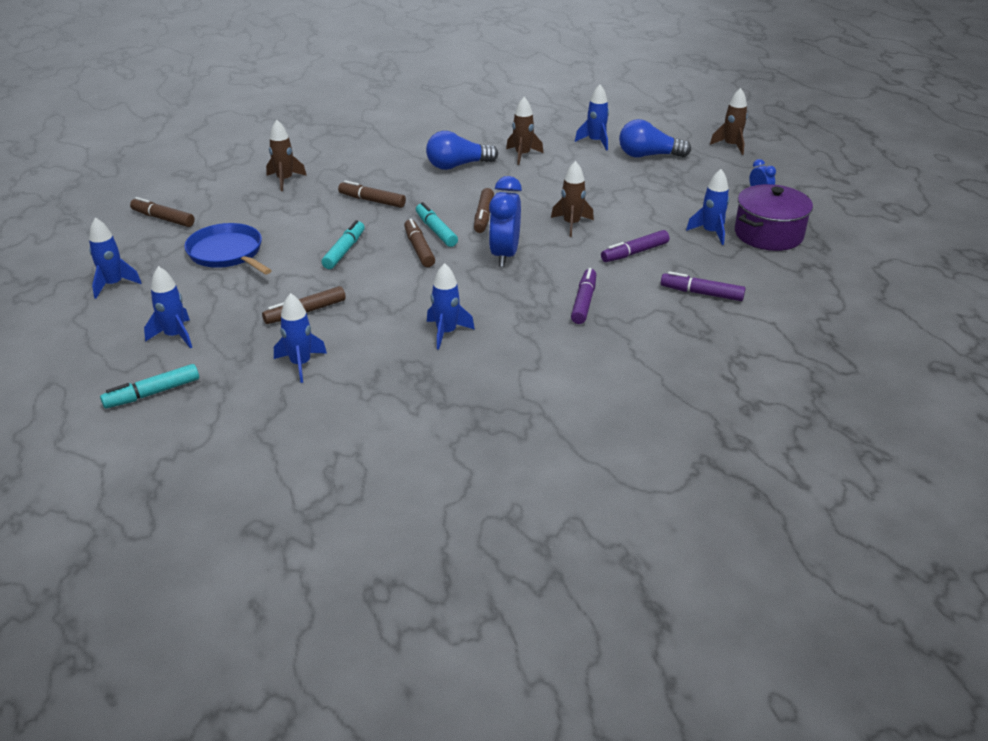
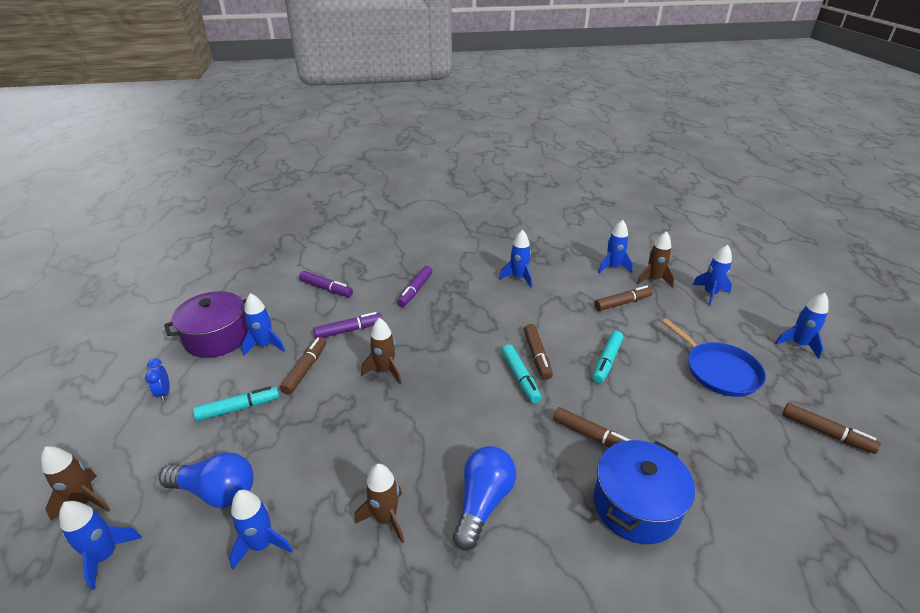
camera: 170 degrees left, 0 degrees up
(152, 393) = (697, 259): turquoise marker -> turquoise marker (238, 408)
(285, 180) = (717, 497): brown rocket -> brown rocket (653, 280)
(347, 173) = (636, 505): none -> blue pot
(457, 166) = (483, 502): blue light bulb -> blue light bulb turned 60 degrees counterclockwise
(483, 216) = (469, 393): brown marker -> brown marker (305, 369)
(504, 255) = (461, 340): blue clock -> none
(686, 132) = (105, 556): none -> blue rocket

